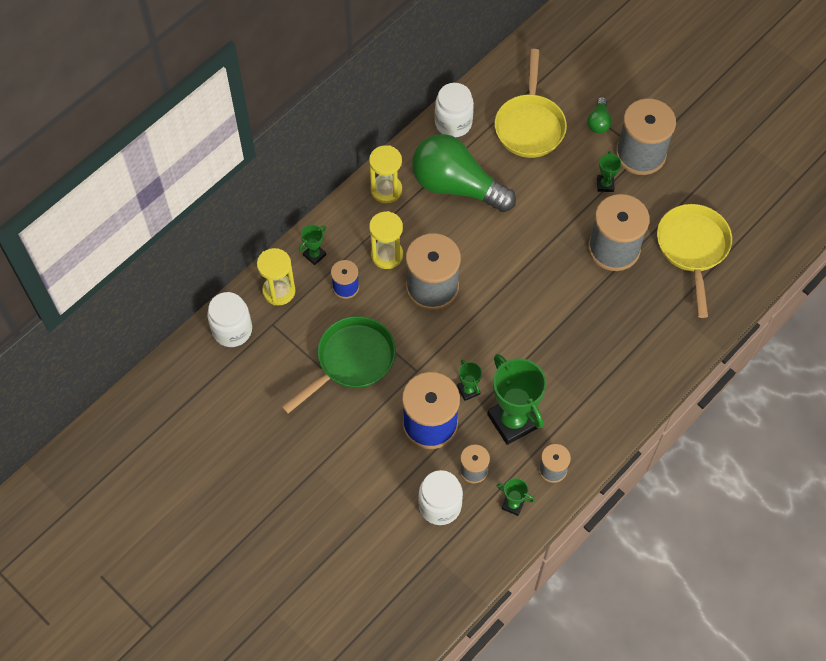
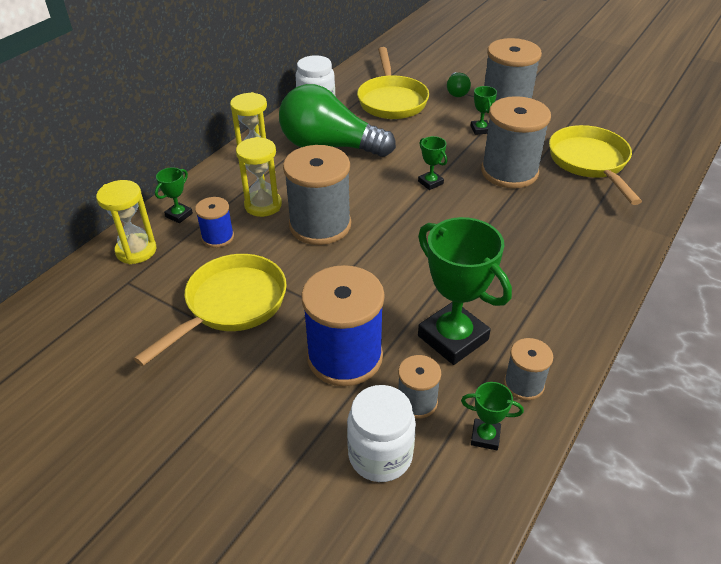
camera: 10 degrees left, 20 degrees down
(232, 330) = (74, 294): white jar -> none
(351, 361) = (231, 305): green pan -> yellow pan
(468, 390) = (386, 314): green trophy -> green trophy (430, 182)

